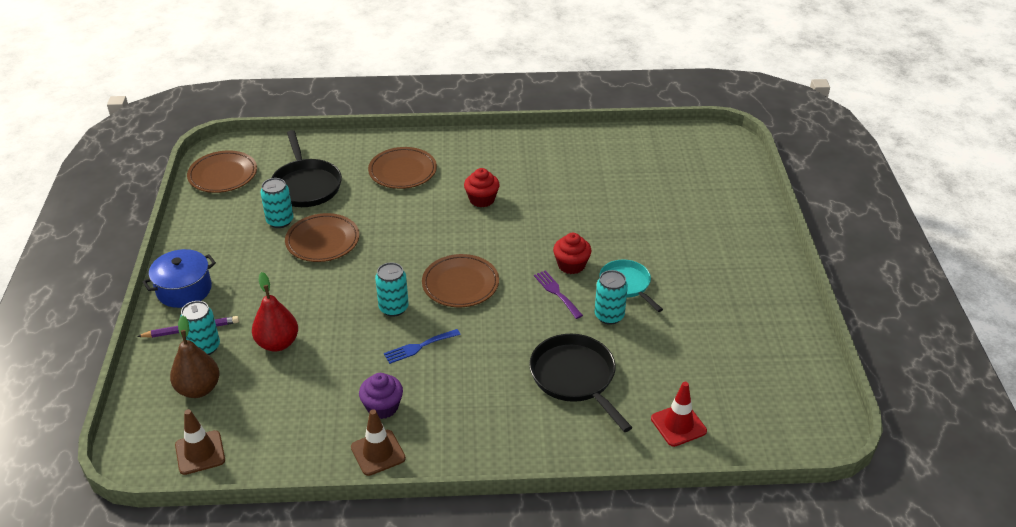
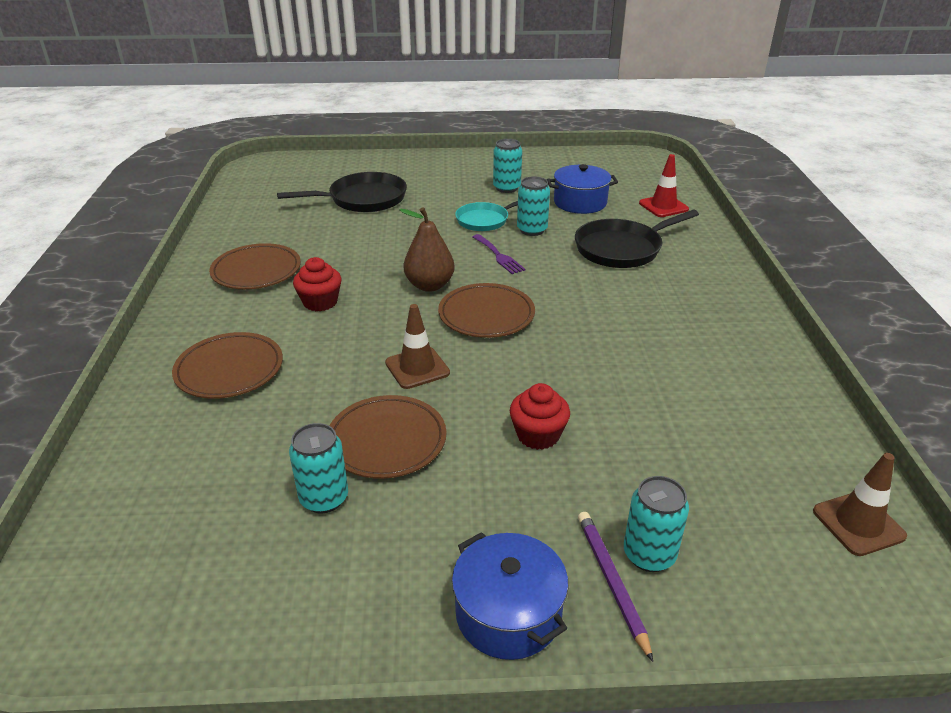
camera: 90 degrees left, 5 degrees down
(198, 389) = (741, 547): brown pear -> brown pear (429, 285)
(223, 175) = (142, 611): brown plate -> brown plate (256, 271)
(277, 343) = (621, 467): red pear -> none
(306, 185) = (227, 475): black pan -> black pan (363, 199)
(378, 453) = (775, 363): brown traffic cone -> brown traffic cone (417, 368)
(382, 407) = (706, 363): purple cupcake -> none
(393, 308) = (534, 363): turquoise can -> turquoise can (506, 188)
(419, 347) = (600, 341): blue fork -> none
(556, 292) = (499, 256): purple fork -> purple fork turned 90 degrees counterclockwise
(571, 265) = (454, 247): red cupcake -> red cupcake (538, 435)
(677, 355) = (580, 202): none -> blue pot

